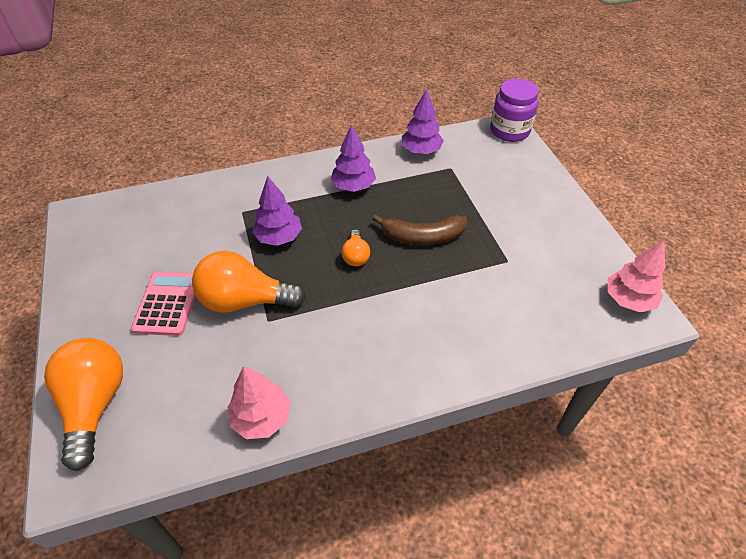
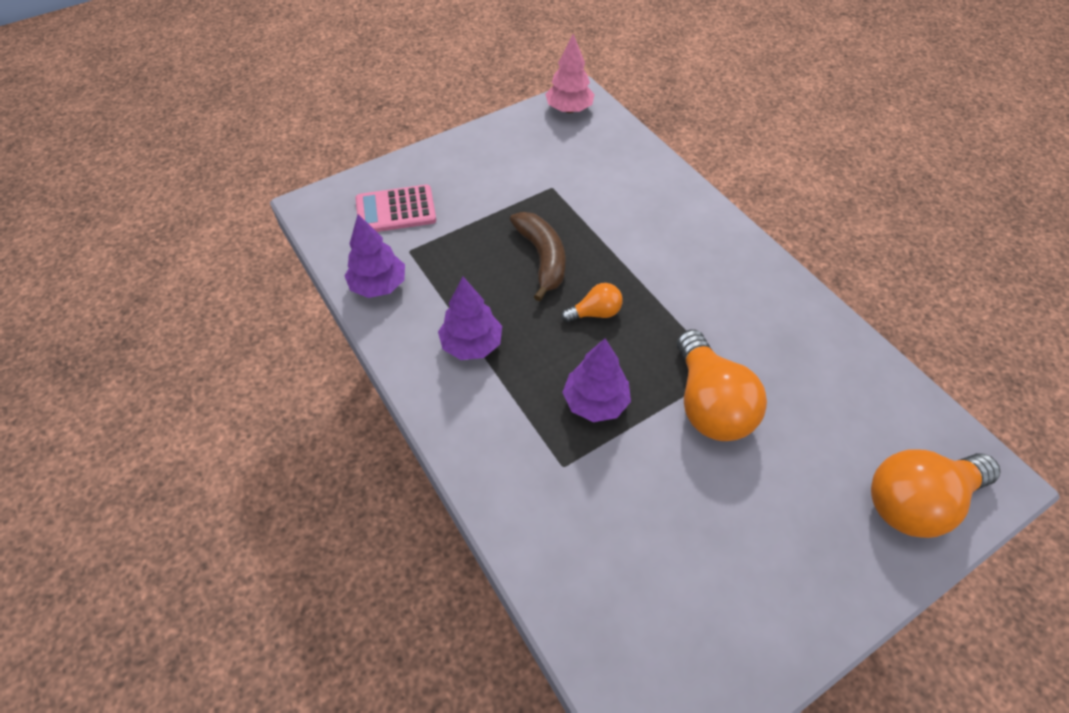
camera: 105 degrees left, 5 degrees up
(167, 303) = (755, 490): pink calculator -> pink calculator (396, 210)
(262, 417) = (832, 338): pink tree -> none
(509, 131) = (320, 203): purple jar -> none

